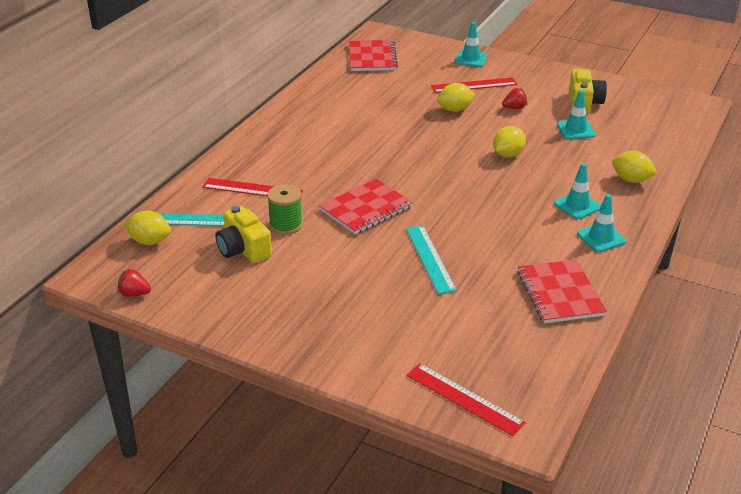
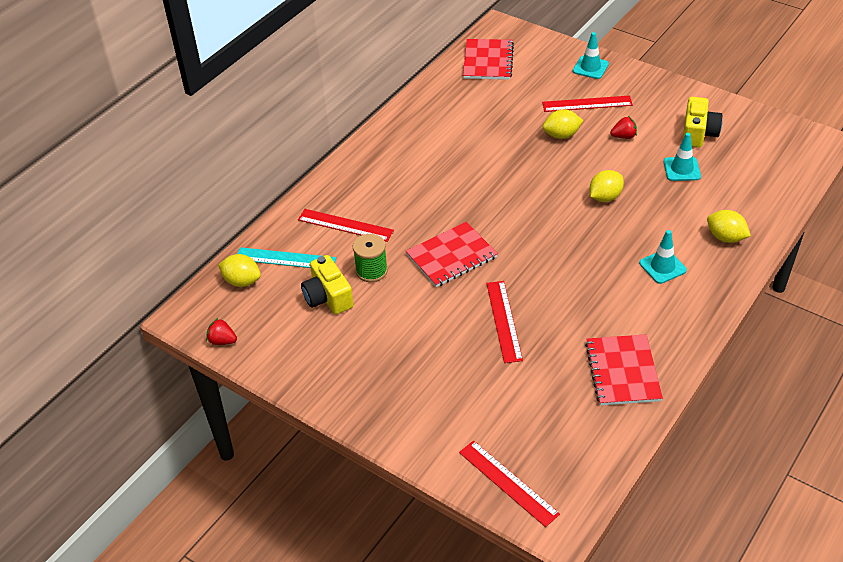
camera: 10 degrees right, 10 degrees up
(430, 258) = (504, 321): turquoise ruler -> red ruler
(601, 238) = (678, 308): turquoise traffic cone -> none

